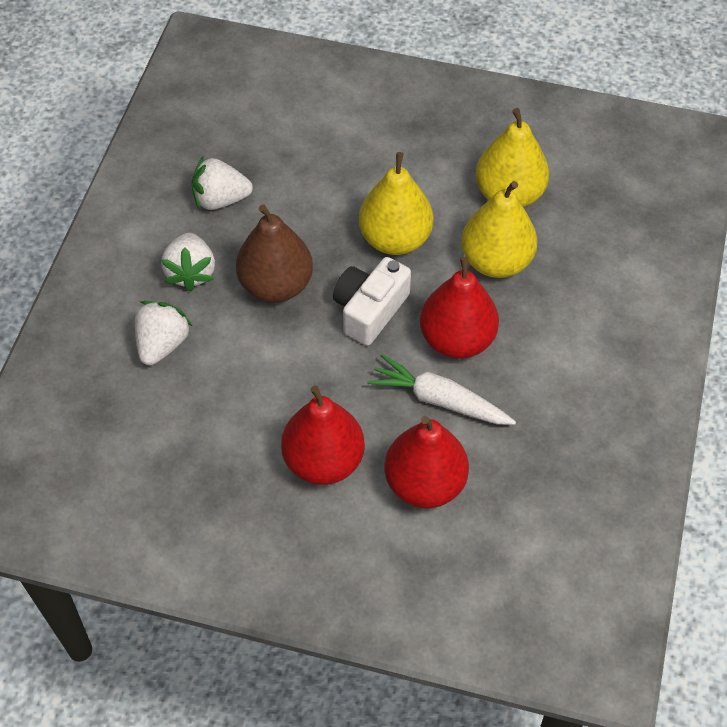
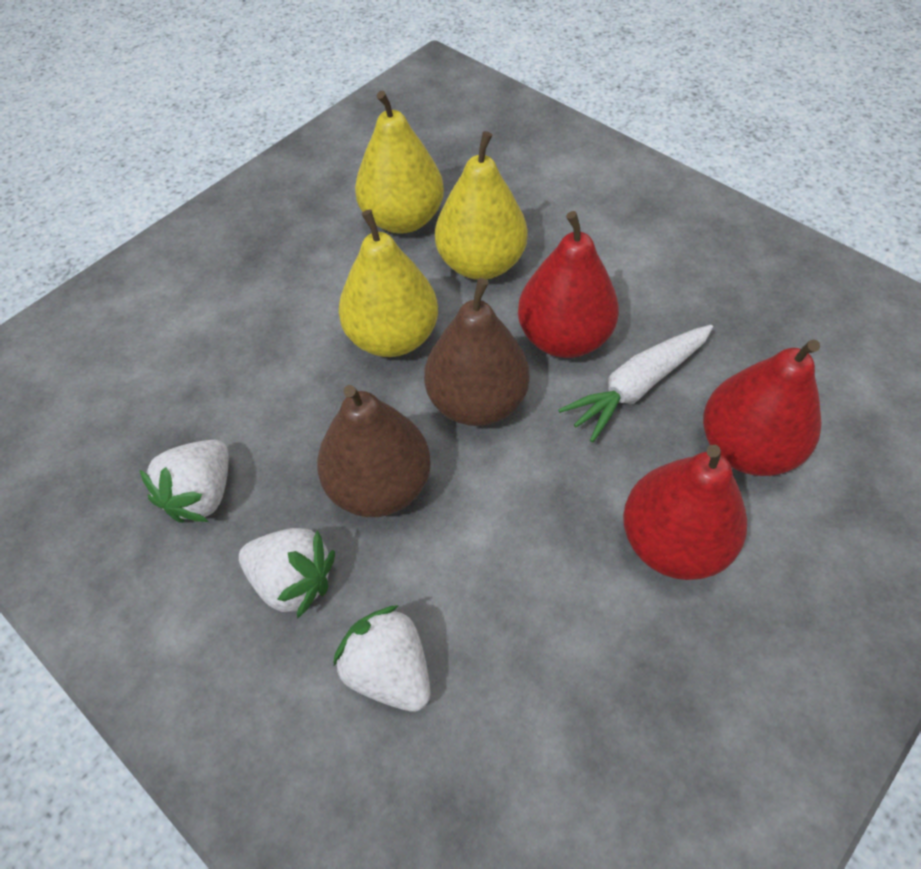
camera: 60 degrees left, 0 degrees up
(370, 310) = (477, 401): white camera -> brown pear

